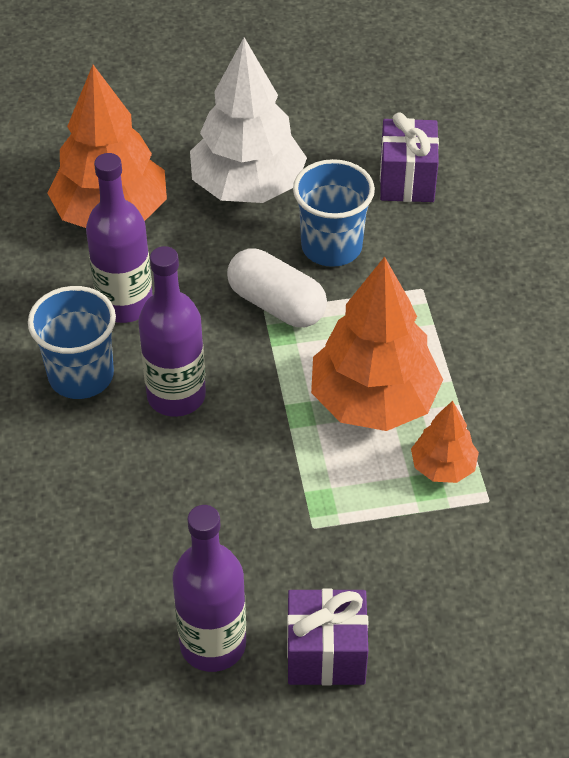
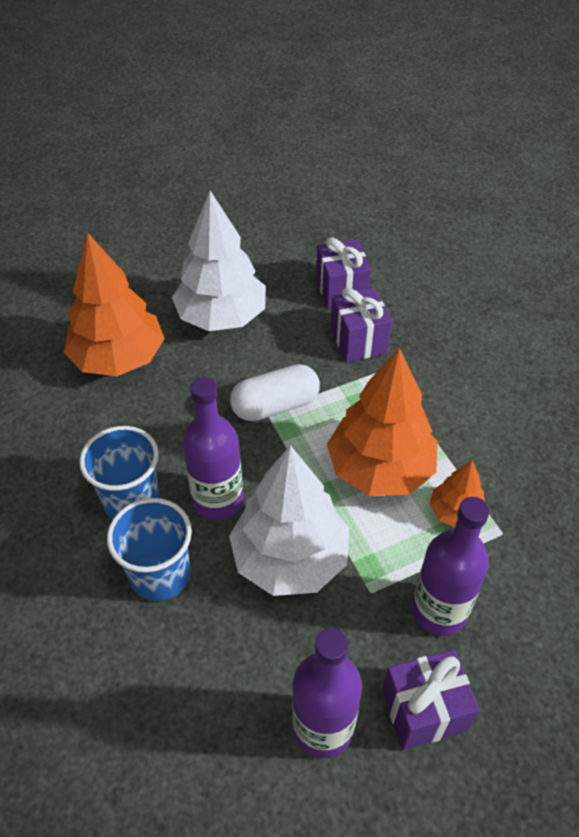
camera: 15 degrees left, 0 degrees up
(125, 304) = (151, 431): purple bottle -> purple bottle (439, 611)
(236, 473) = (290, 558): none -> white tree
(276, 304) = (275, 405): white capsule -> white capsule turned 45 degrees counterclockwise
(331, 246) = (302, 351): blue cup -> blue cup (160, 574)
(404, 247) = (358, 340): none -> purple gift

